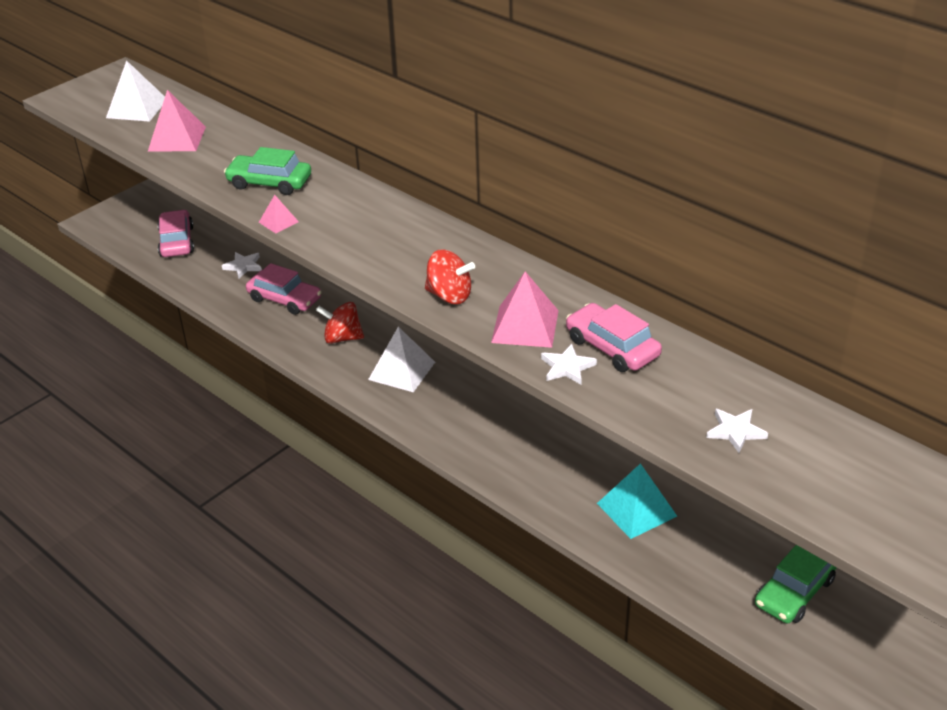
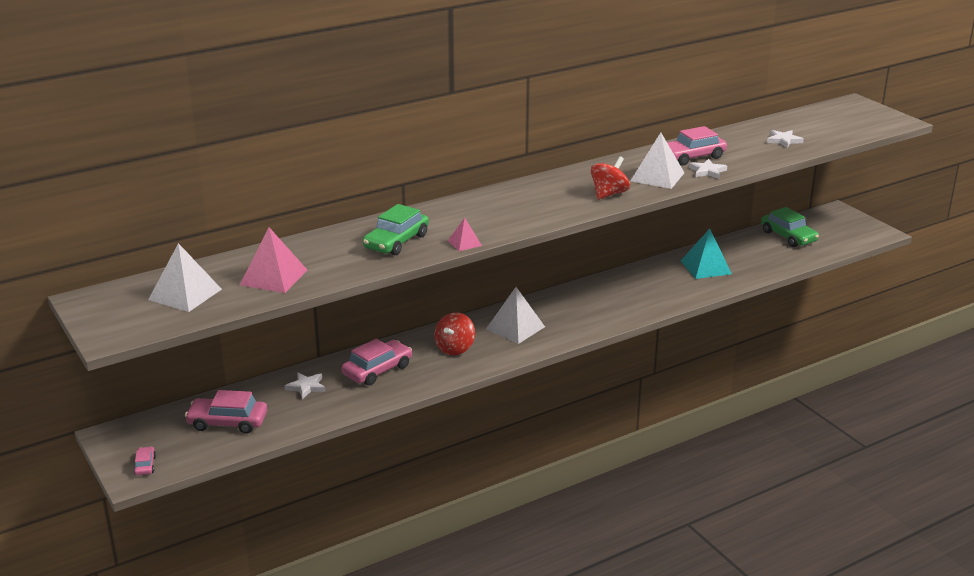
camera: 75 degrees left, 10 degrees down
(107, 221) = (145, 465): none -> pink car
(525, 326) = (657, 176): pink pyramid -> white pyramid

